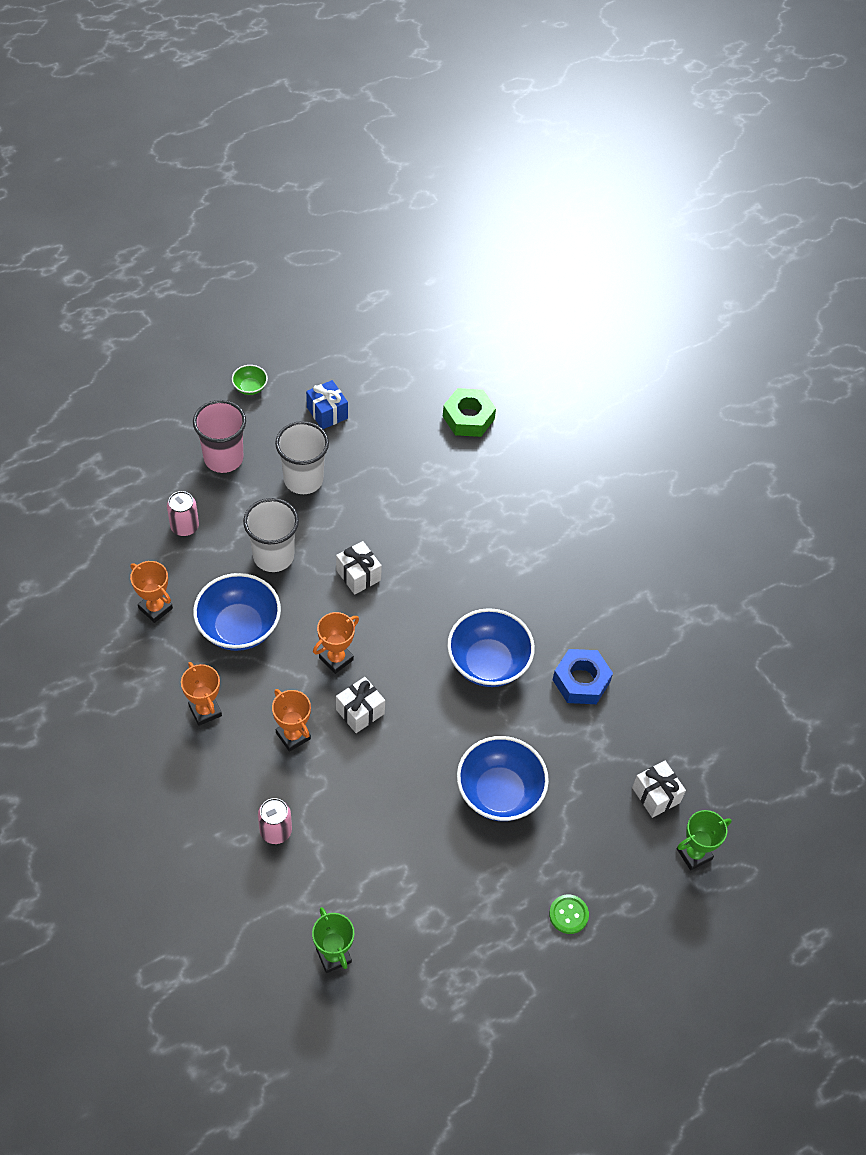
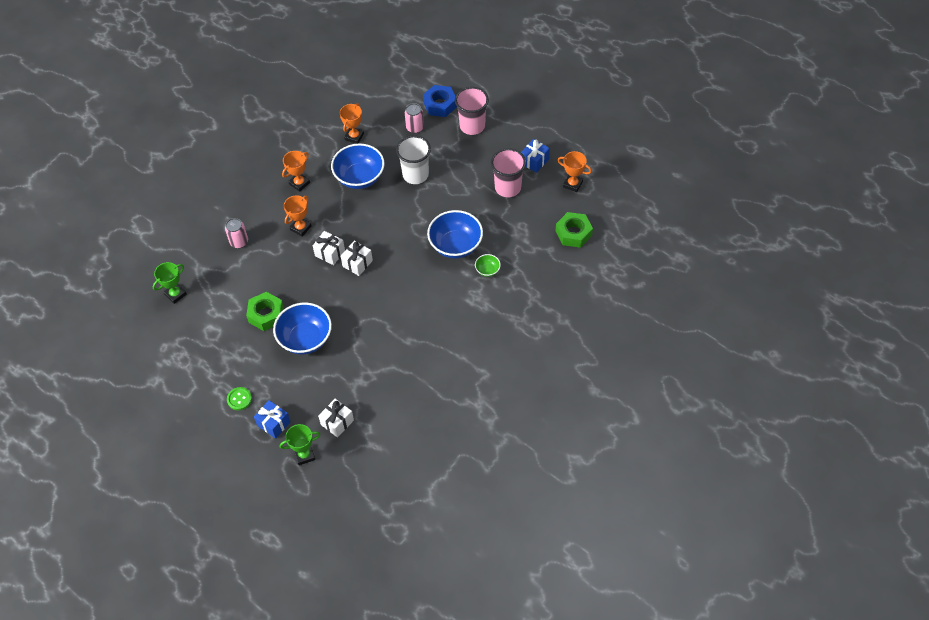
camera: 75 degrees right, 0 degrees up
(250, 387) = (532, 118): green bowl -> green bowl (487, 270)
(303, 479) = (477, 168): white cup -> none
(336, 659) = (360, 229): orange trophy -> orange trophy (572, 184)
(356, 458) = (508, 188): none -> pink cup
(358, 575) = (422, 219): white gift -> white gift (357, 263)
(432, 833) = (266, 314): none -> green nut
(488, 663) = (392, 304): blue bowl -> blue bowl (455, 245)
(581, 681) = (401, 357): blue nut -> blue nut (440, 105)
(628, 879) = (273, 424): none -> blue gift
(694, 854) = (304, 455): green trophy -> green trophy turned 60 degrees counterclockwise

